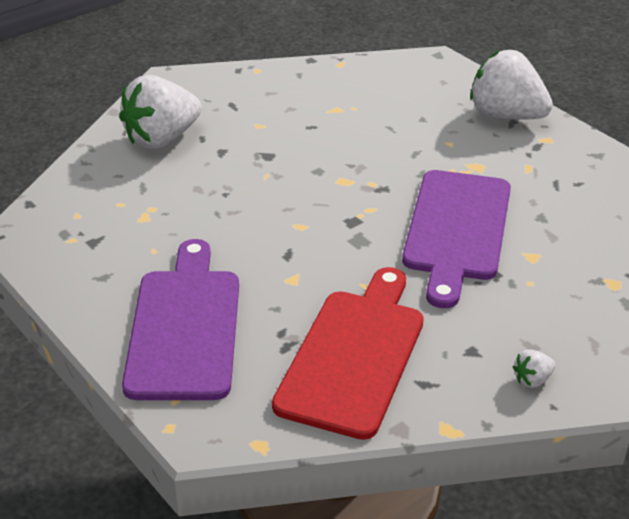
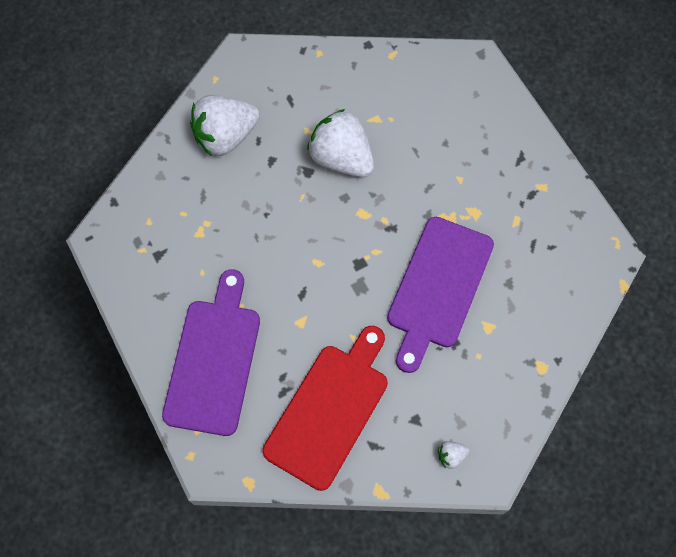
camera: 10 degrees right, 30 degrees up
(506, 116) = (517, 150): white strawberry -> white strawberry (341, 158)

